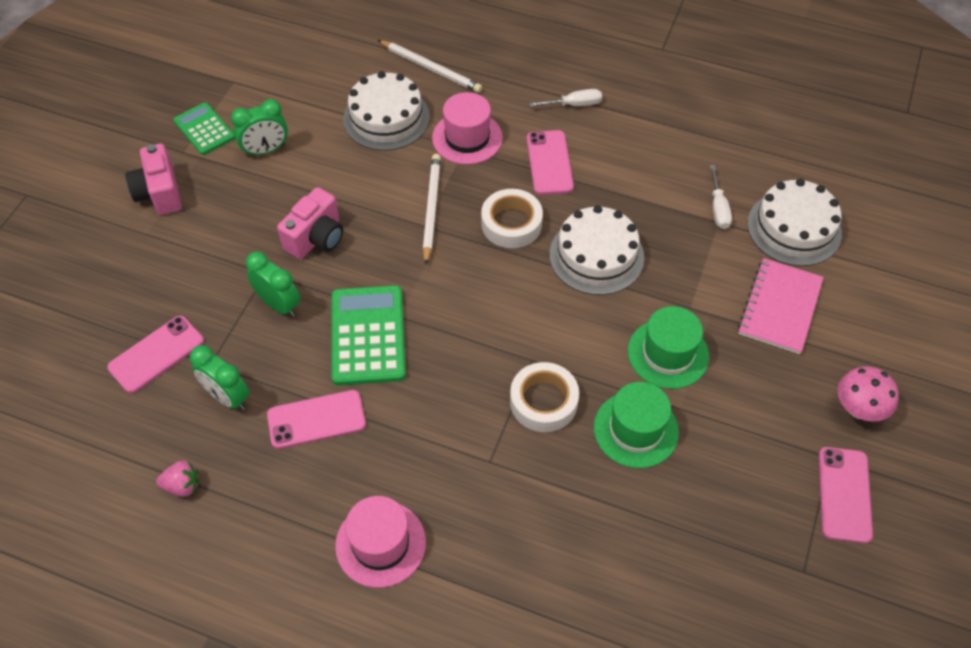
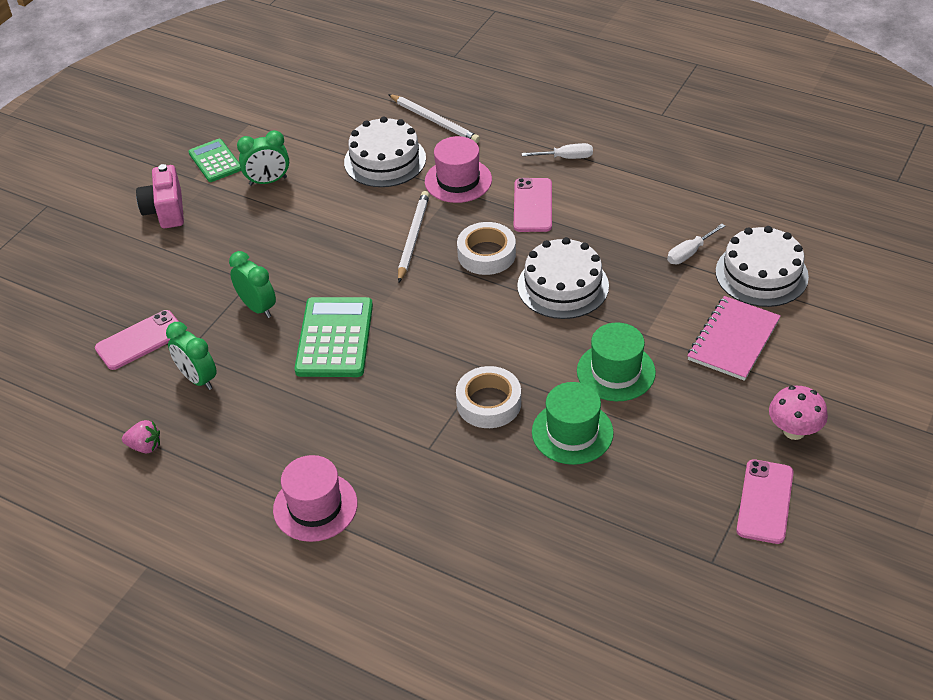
camera: 10 degrees right, 10 degrees down
(316, 238) = (301, 255): pink camera -> none
(316, 420) = (275, 403): pink phone -> none
(718, 208) = (689, 253): white screwdriver -> white screwdriver turned 45 degrees clockwise

